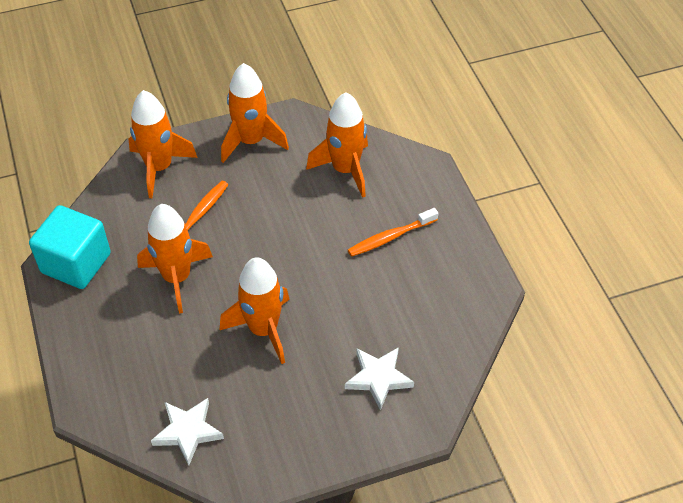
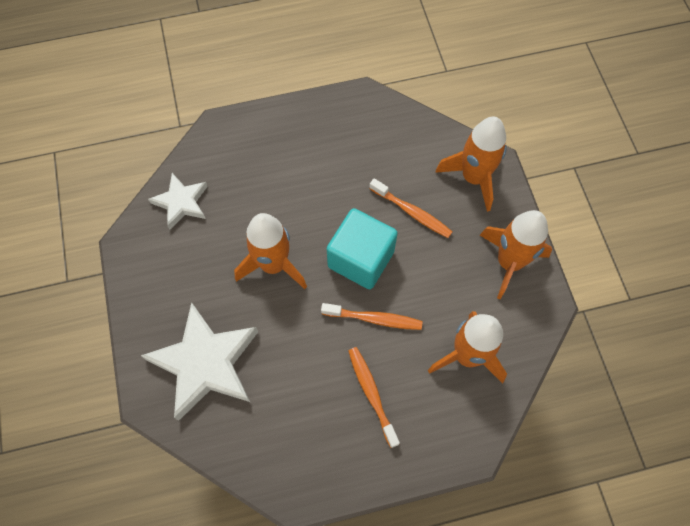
camera: 95 degrees right, 15 degrees up
(76, 263) = (363, 115): turquoise cube -> turquoise cube (361, 259)
(177, 278) = (339, 194): orange rocket -> none
(316, 239) = (374, 319): none -> orange toothbrush
(378, 378) = (205, 363): white star -> white star, size x1.78

